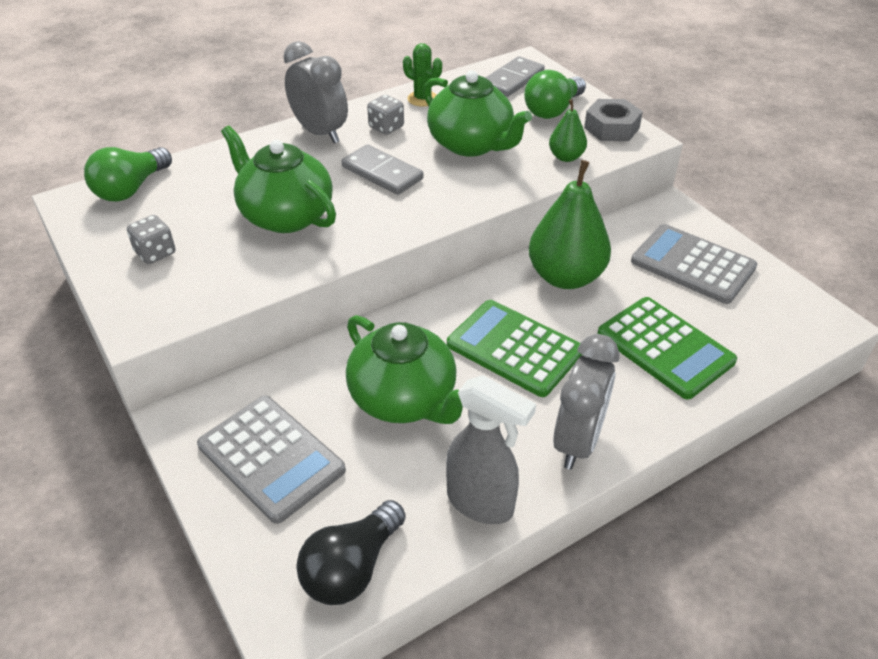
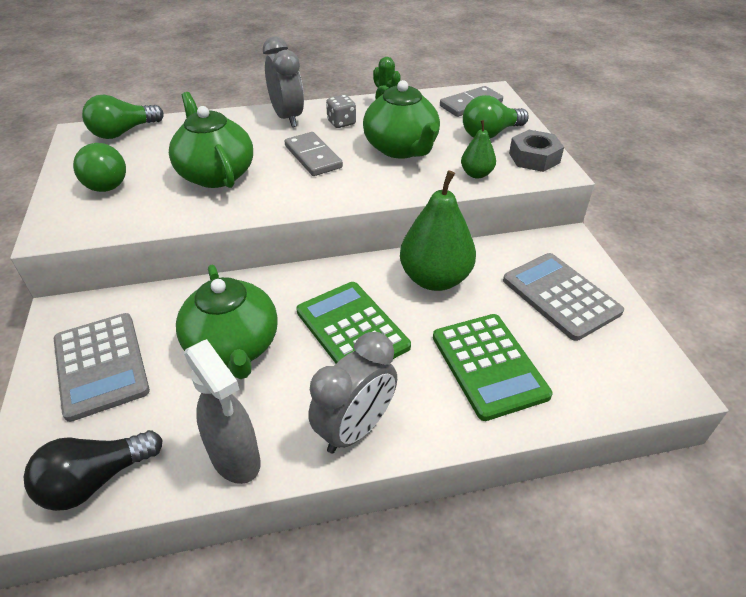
camera: 20 degrees right, 0 degrees up
(155, 253) = (103, 181): grey dice -> green light bulb

